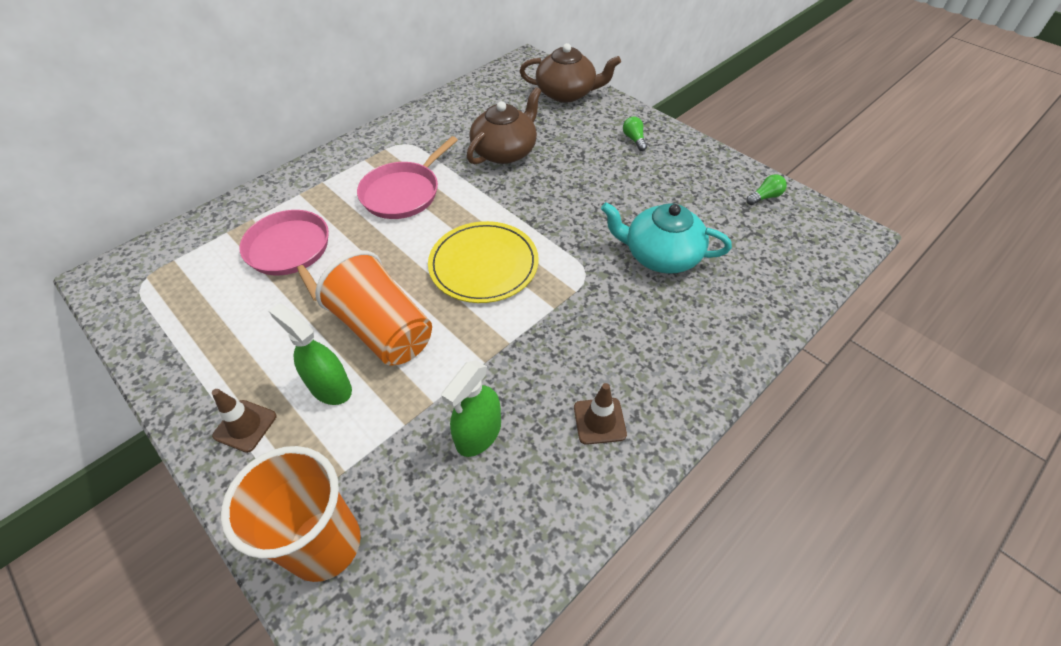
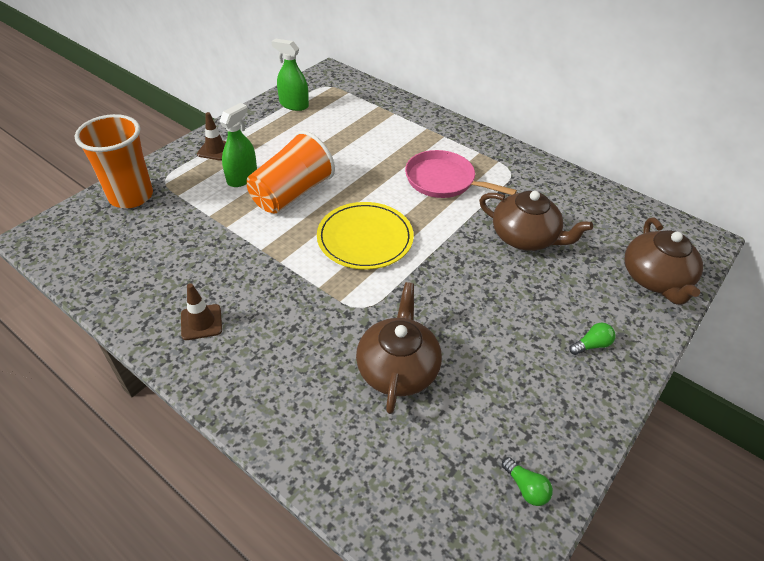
camera: 80 degrees right, 5 degrees down
(291, 251) = (364, 137): pink pan -> none
(478, 434) = (198, 253): green spray bottle -> green spray bottle (294, 105)
(661, 255) = (398, 368): turquoise teapot -> brown teapot

